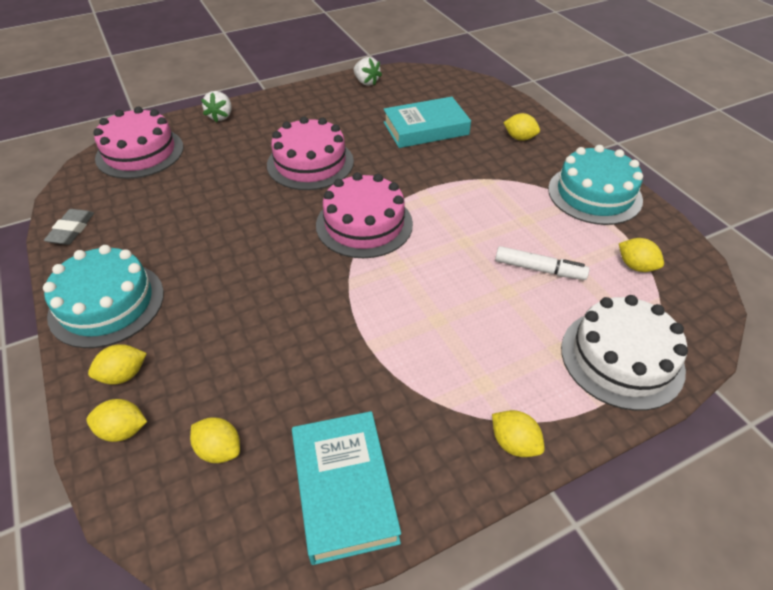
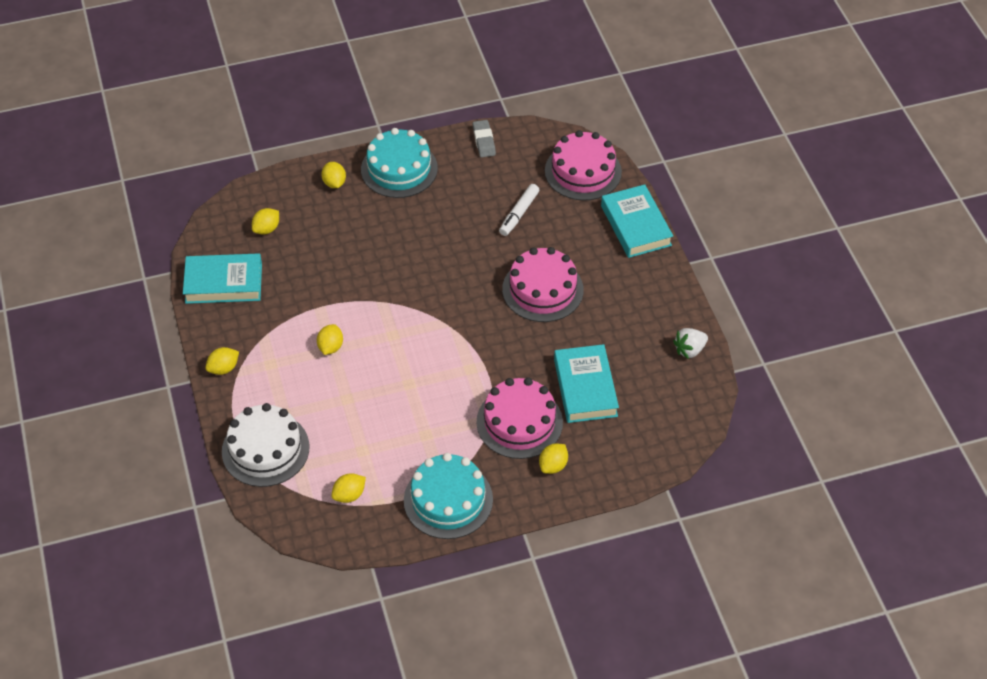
camera: 100 degrees right, 5 degrees up
(72, 230) = (484, 141): grey eraser -> grey eraser turned 60 degrees clockwise
(123, 430) = (294, 186): yellow lemon -> yellow lemon (330, 347)
(221, 116) = (636, 225): white strawberry -> turquoise book
(364, 224) = (447, 319): pink cake -> pink cake (519, 422)
(539, 269) = (364, 426): white marker -> white marker (519, 214)

